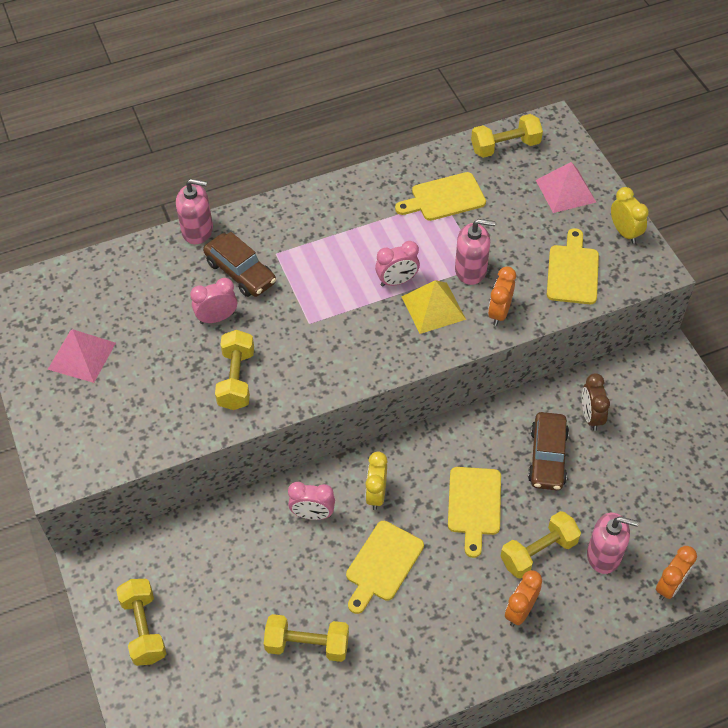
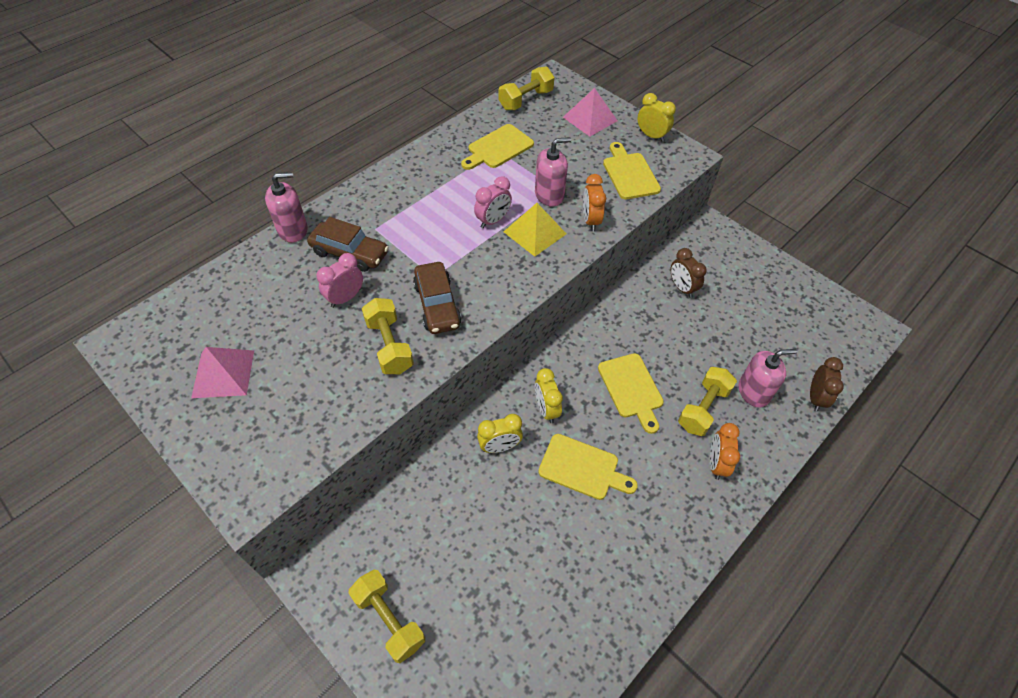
camera: 25 degrees left, 0 degrees up
(307, 644) = (553, 569): yellow dumbbell -> none
(312, 514) = (499, 447): pink clock -> yellow clock
(382, 564) = (582, 468): yellow cutting board -> yellow cutting board turned 75 degrees counterclockwise
(547, 457) = (667, 330): brown car -> brown car (437, 305)
(669, 586) = (815, 398): orange clock -> brown clock

